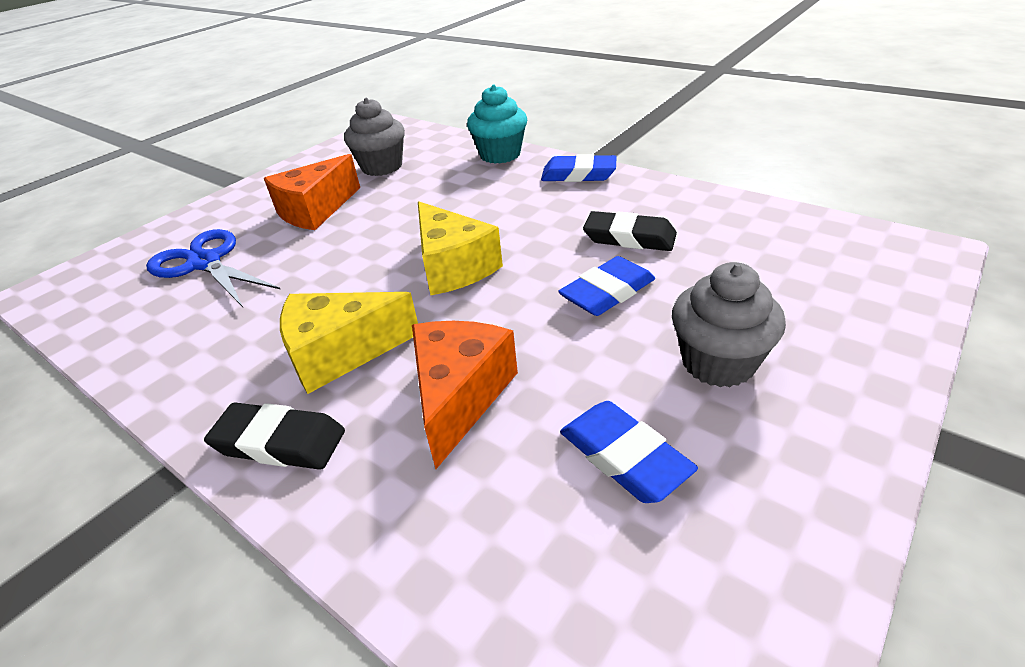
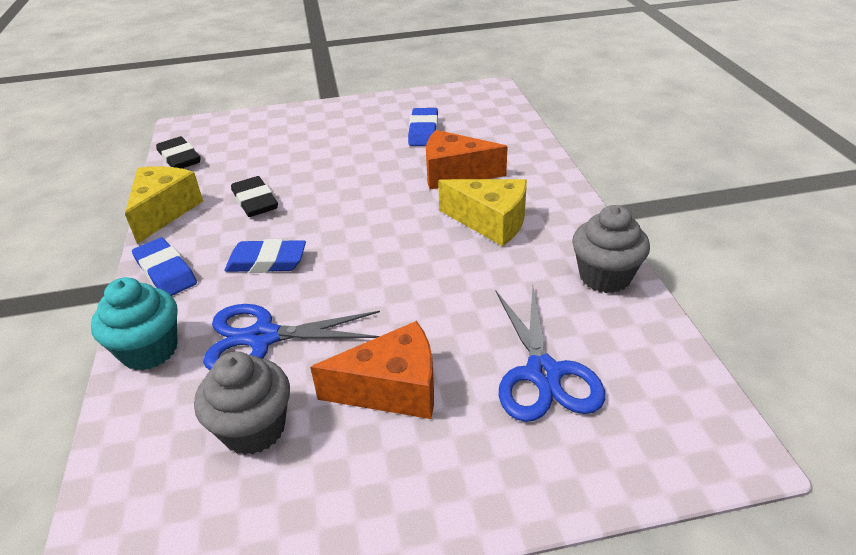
camera: 140 degrees left, 0 degrees up
(279, 442) = (551, 195): black eraser -> black eraser (179, 158)
(439, 187) = (263, 337): none -> blue scissors
(453, 267) = (369, 242): yellow cheese -> yellow cheese (164, 211)
(460, 396) = (455, 174): orange cheese -> orange cheese turned 45 degrees clockwise
(607, 292) = (325, 180): blue eraser -> blue eraser (267, 261)
(718, 362) = (343, 136): grey cupcake -> grey cupcake (605, 276)

